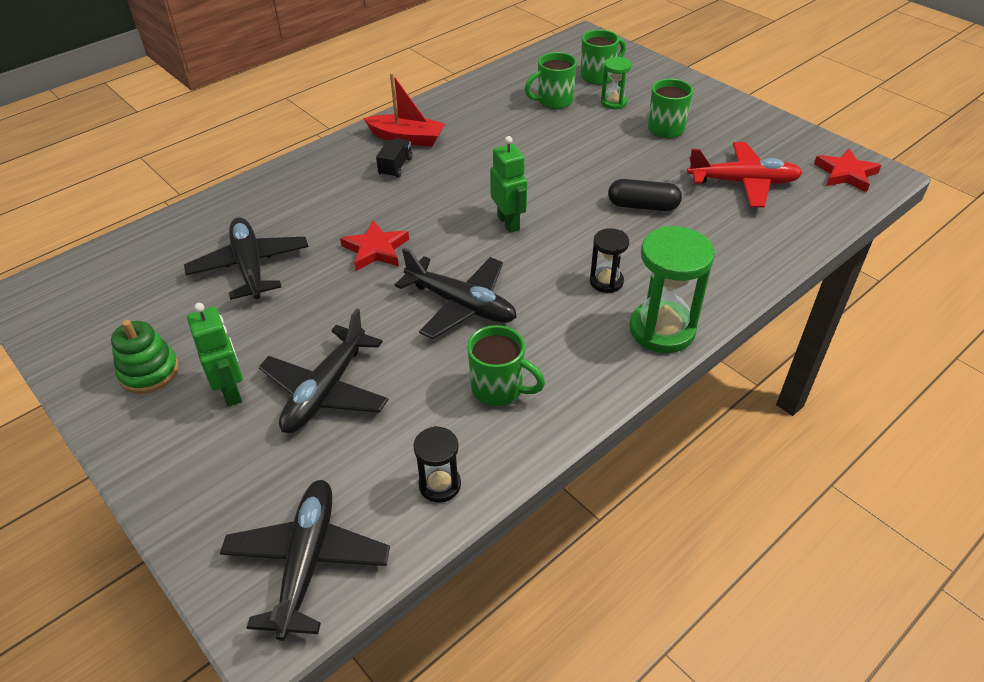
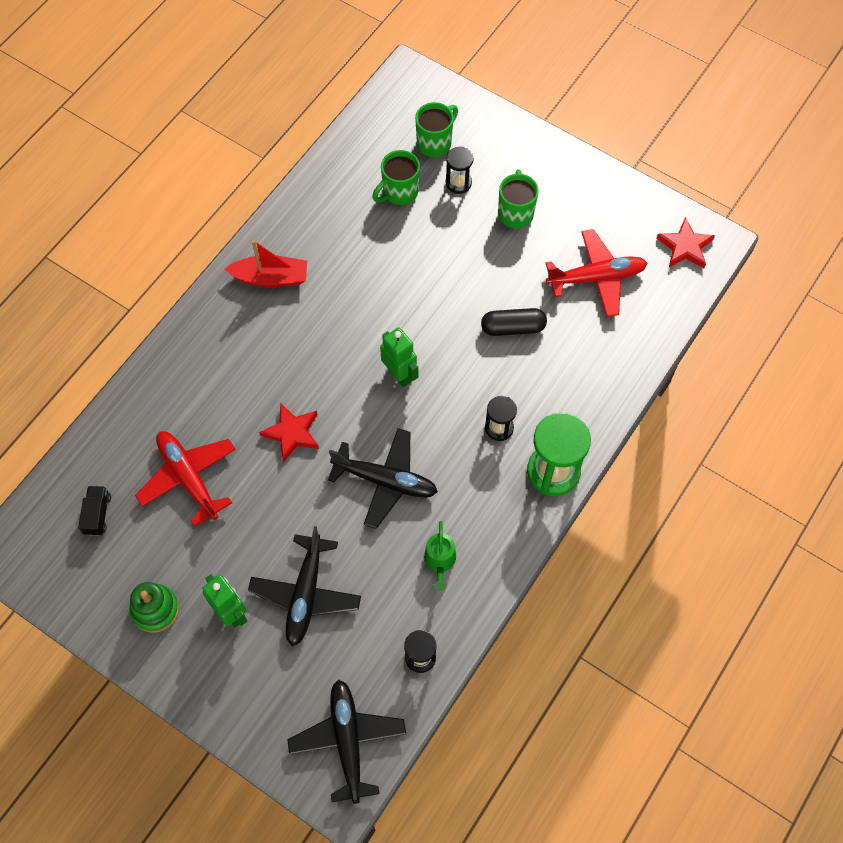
camera: 15 degrees left, 20 degrees up
(250, 266) = (188, 477): black plane -> red plane
(396, 167) = (274, 321): black truck -> black truck (98, 514)
(499, 389) = (440, 561): green mug -> green watering can
(613, 103) = (458, 183): green hourglass -> black hourglass

